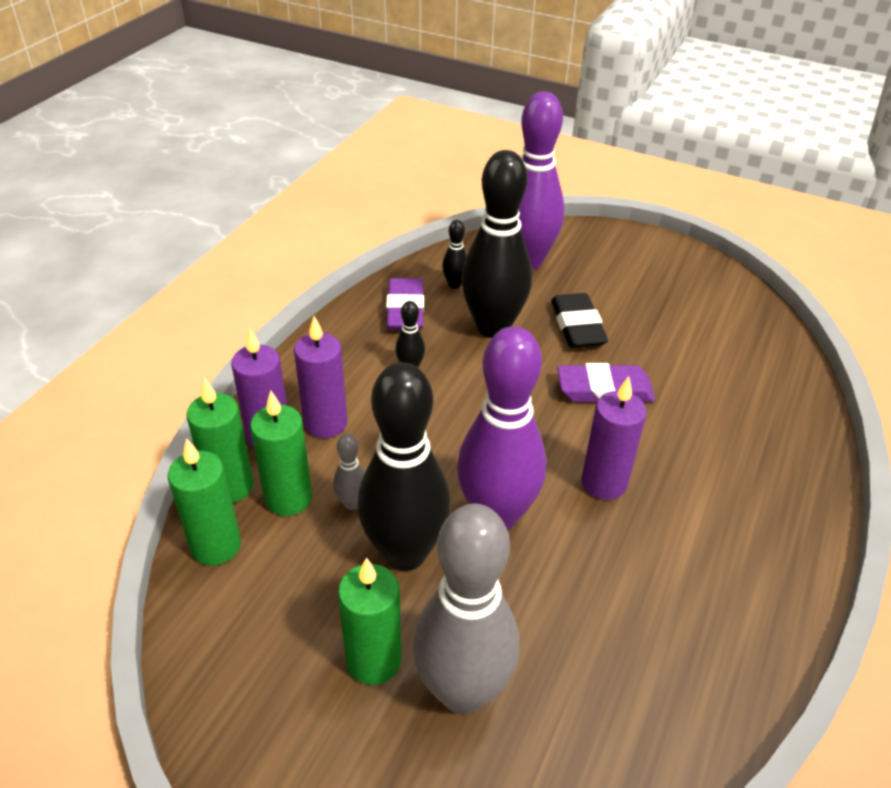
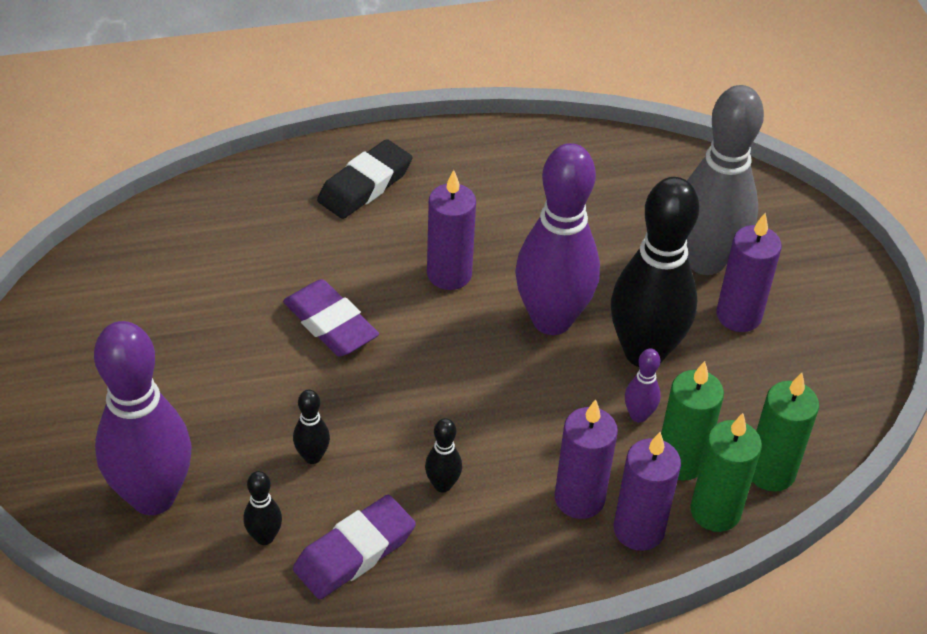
camera: 130 degrees left, 5 degrees up
(352, 503) = (638, 415): grey bowling pin -> purple bowling pin
(374, 660) = (738, 315): green candle -> purple candle
(493, 327) = (312, 456): black bowling pin -> black bowling pin, size x0.41
(577, 326) = (246, 389): black eraser -> black eraser (365, 185)

